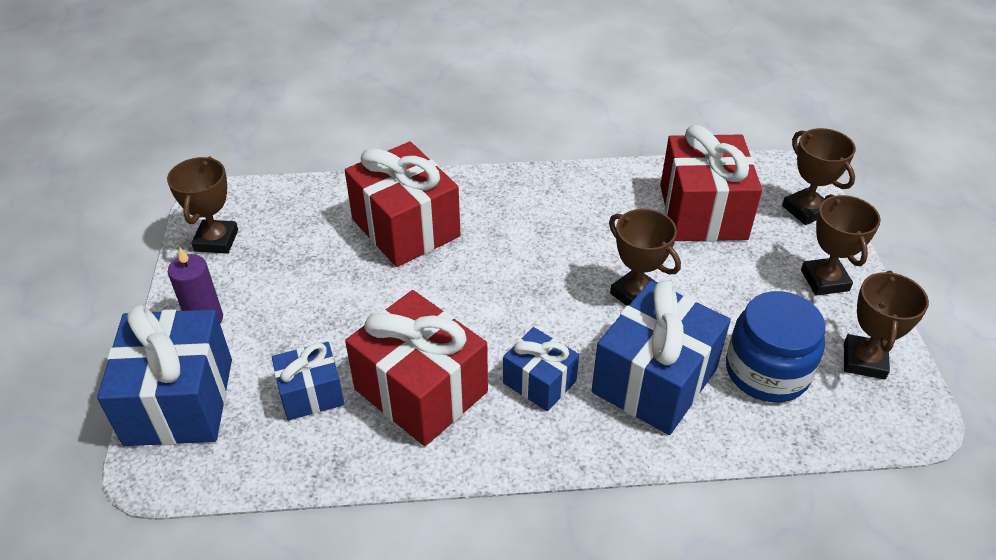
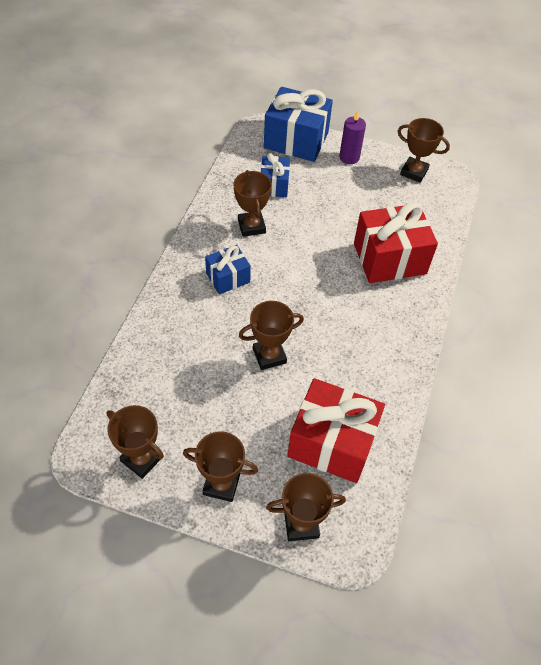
camera: 110 degrees right, 10 degrees up
(421, 391) = (251, 226): red gift -> brown trophy
(654, 380) = (197, 332): blue gift -> none
(767, 371) = (168, 395): blue jar -> none

